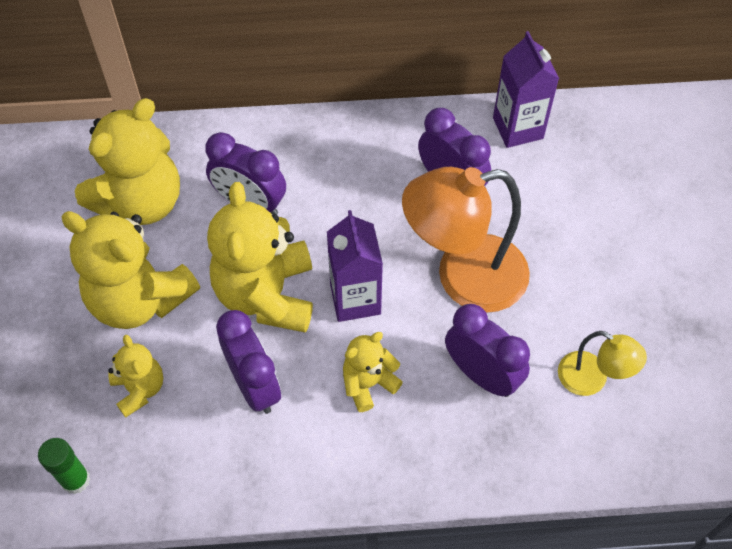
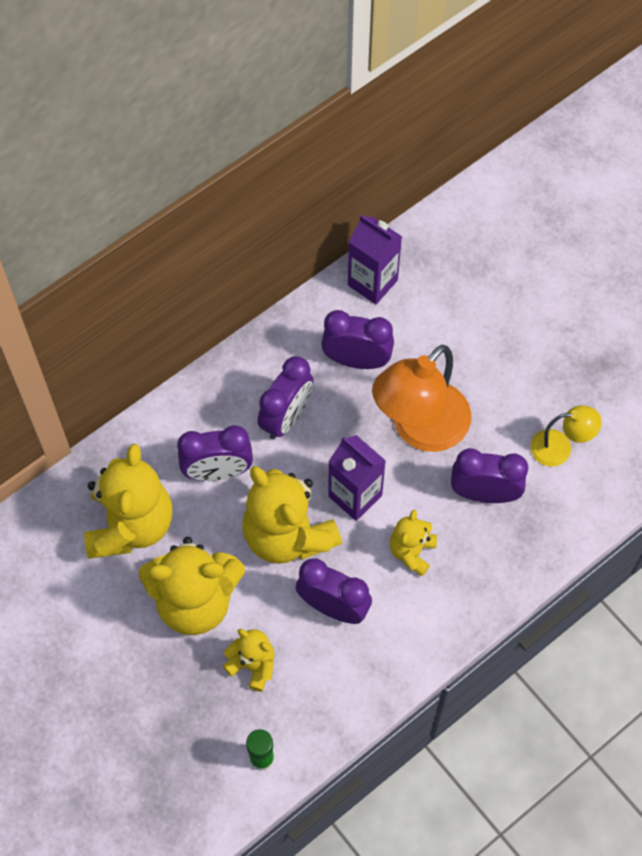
camera: 35 degrees left, 5 degrees up
(348, 195) = (286, 417): none -> purple clock

